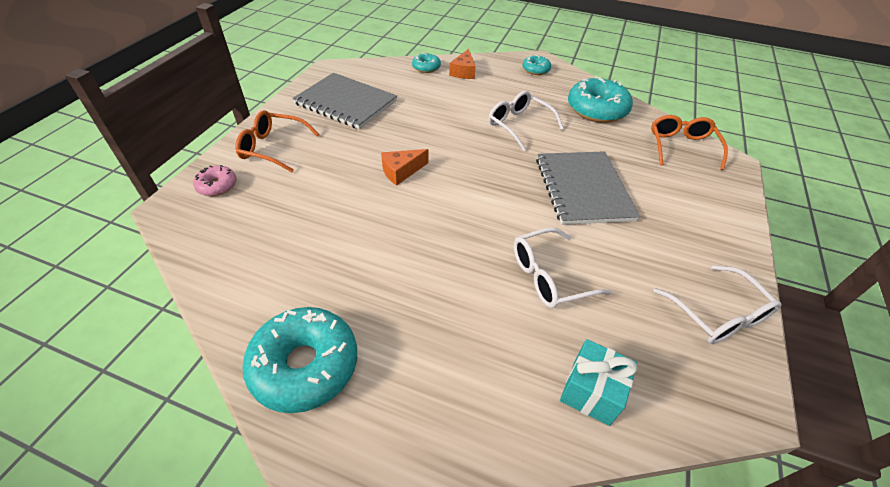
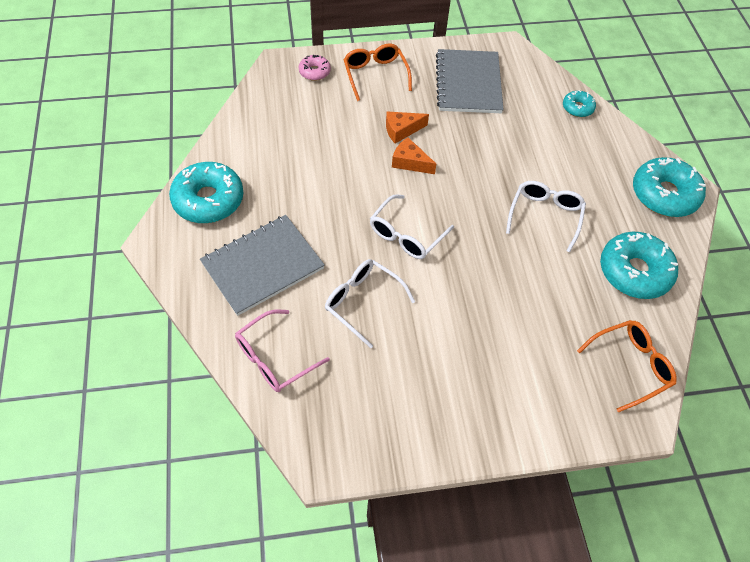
camera: 60 degrees right, 10 degrees up
(463, 72) = (598, 138): orange cheese -> orange cheese (401, 130)
(536, 70) = (664, 194): turquoise donut -> turquoise donut, size x1.96
(583, 189) = (488, 296): grey notebook -> grey notebook (262, 266)
(591, 391) = (275, 358): turquoise gift -> pink glasses
(717, 314) = (399, 431): white glasses -> white glasses (406, 235)

